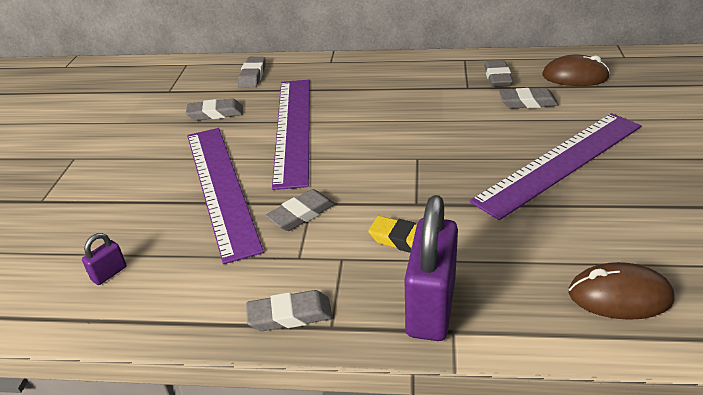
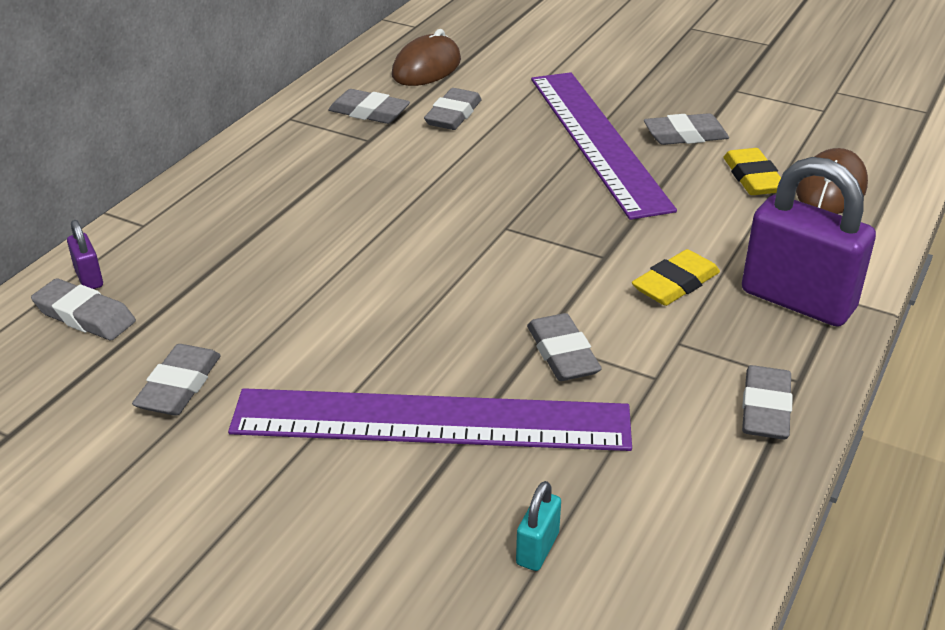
camera: 70 degrees left, 0 degrees up
(109, 273) = (582, 585): purple padlock -> purple padlock (89, 278)
(133, 250) = (537, 549): none -> turquoise padlock
(293, 129) = (325, 311): purple ruler -> none
(589, 247) = (753, 178): none -> yellow eraser
(615, 199) = (685, 135): none -> grey eraser

